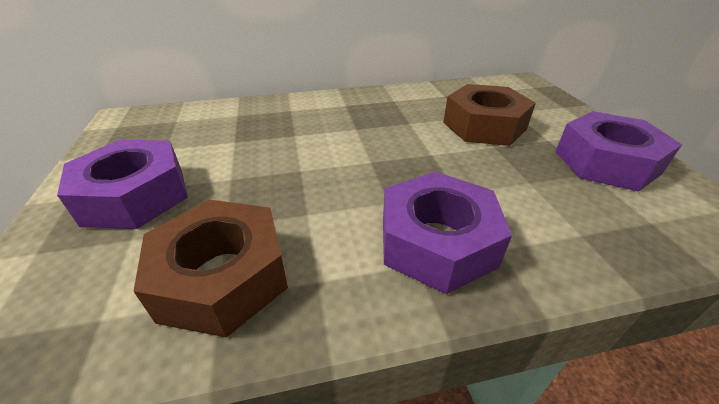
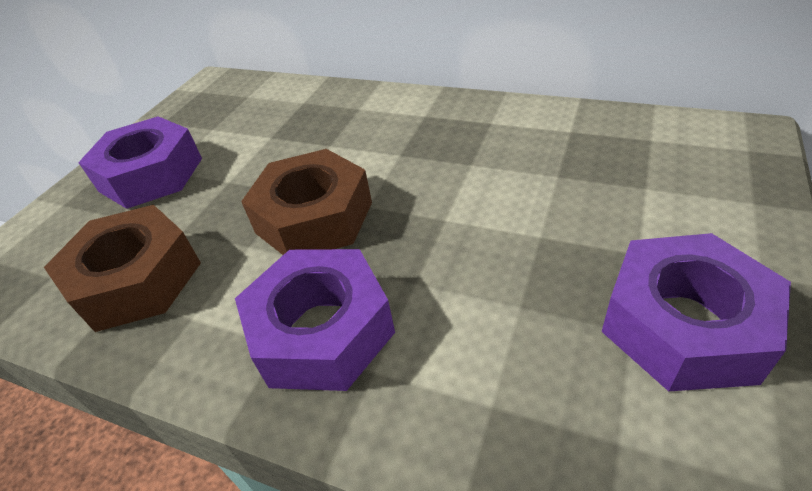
camera: 40 degrees right, 5 degrees up
(484, 126) = (565, 198): brown nut -> brown nut (314, 217)

